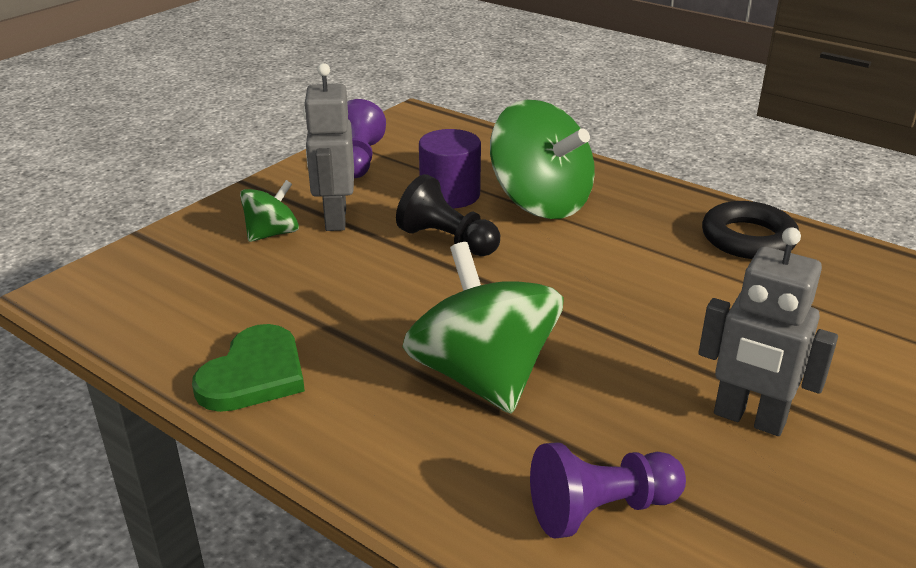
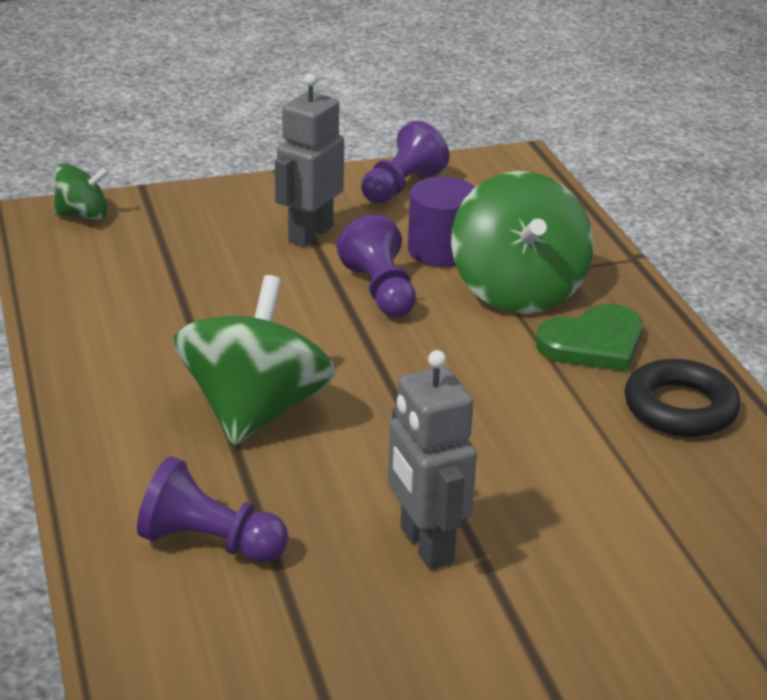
camera: 35 degrees right, 0 degrees up
(254, 374) = (94, 332): green heart -> green heart (593, 343)
(272, 233) = (243, 227): green spinning top -> green spinning top (83, 215)
(447, 240) = (380, 291): black pawn -> purple pawn

